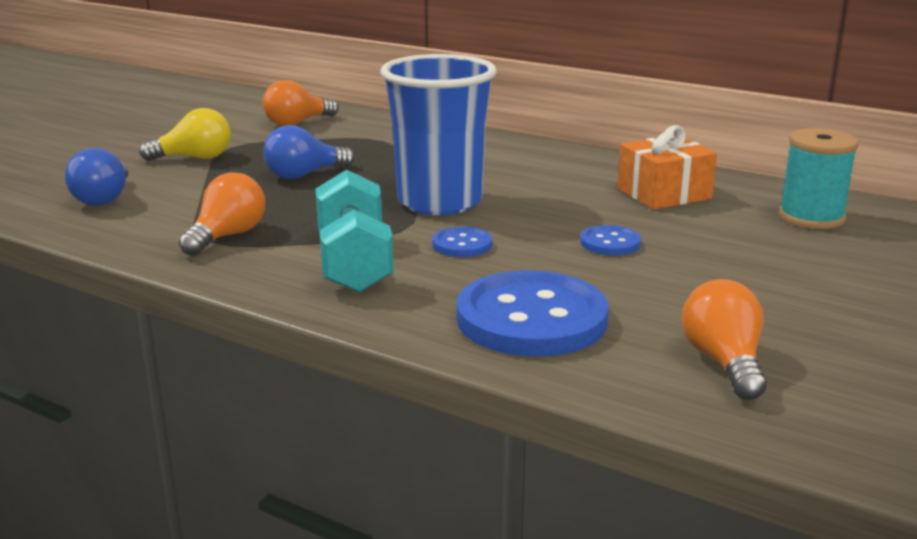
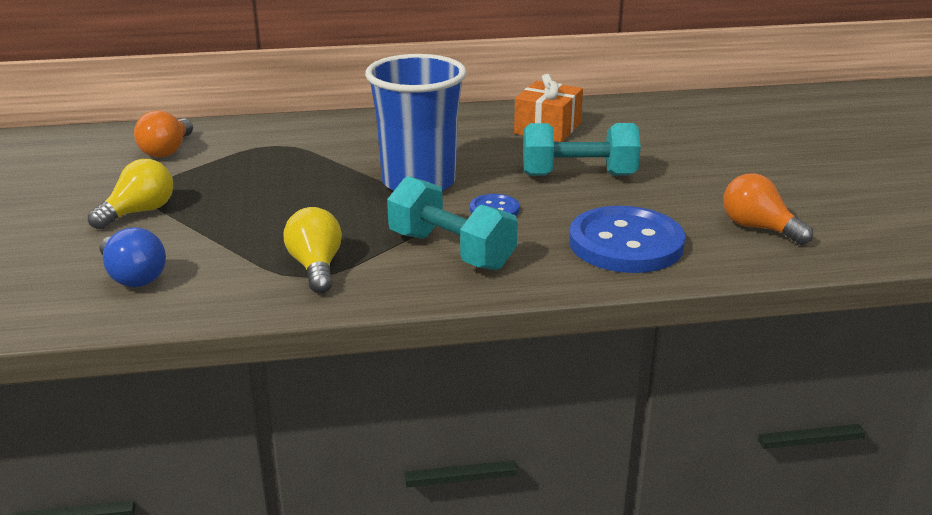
camera: 40 degrees left, 5 degrees up
(227, 236) = (316, 267): orange light bulb -> yellow light bulb
(304, 175) = (271, 195): blue light bulb -> none
(610, 243) = (578, 175): blue button -> turquoise dumbbell
(811, 217) = (652, 118): turquoise spool -> none

